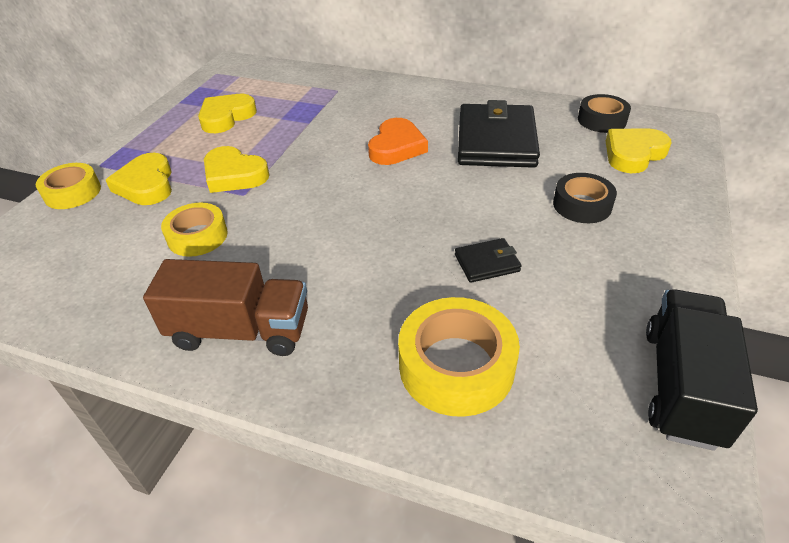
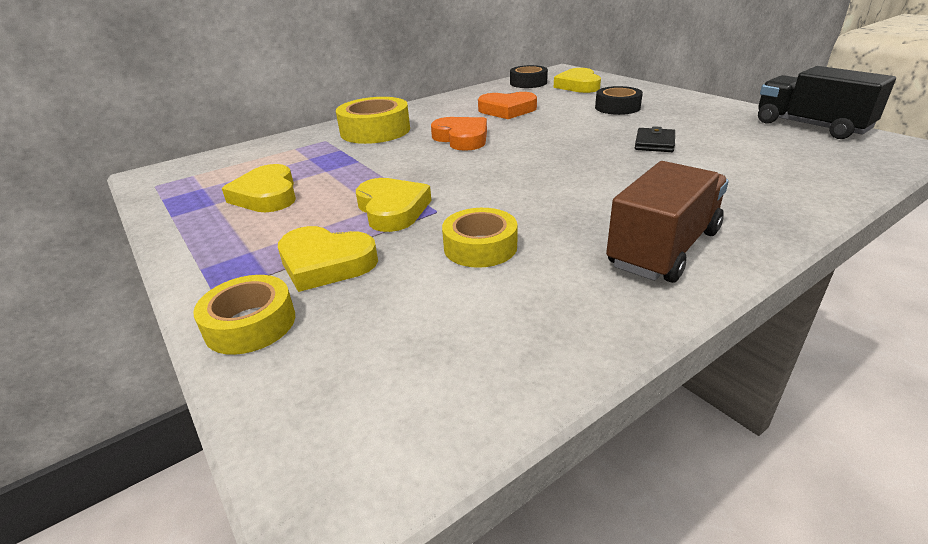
camera: 55 degrees left, 10 degrees down
(234, 175) = (392, 210): yellow heart -> yellow heart turned 90 degrees counterclockwise
(456, 366) = (764, 175): yellow tape -> yellow tape (375, 131)
(496, 141) = (507, 110): black wallet -> orange heart

